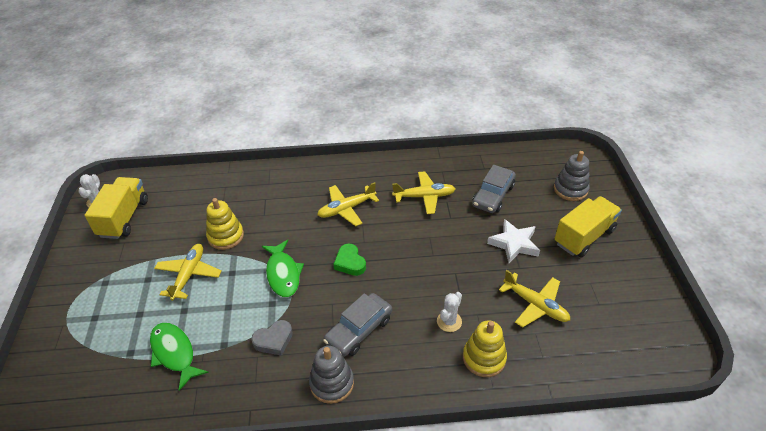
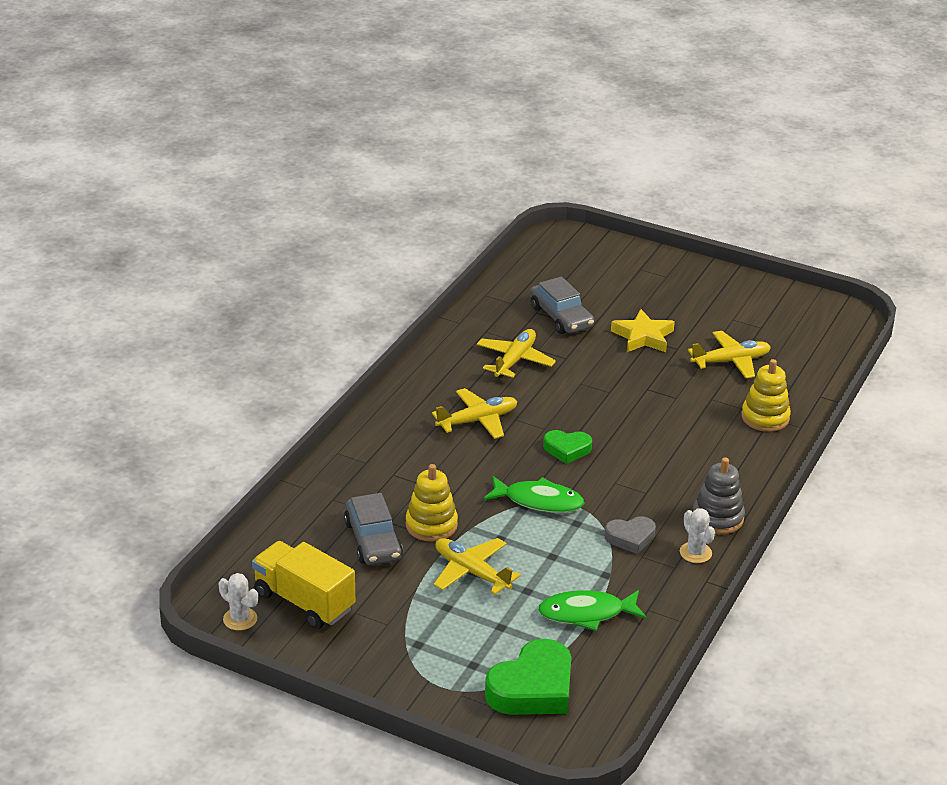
camera: 60 degrees left, 10 degrees down
(81, 359) = (533, 688): none -> green heart
(274, 340) = (630, 538): grey heart -> grey heart turned 75 degrees clockwise
(346, 209) = (478, 420): yellow plane -> yellow plane turned 120 degrees counterclockwise
(359, 330) = (666, 477): grey car -> grey car (373, 540)
(449, 321) = (705, 419): white cactus -> white cactus (695, 553)
(514, 244) = (643, 337): white star -> yellow star
(570, 189) = (602, 268): grey stacking toy -> none
(584, 237) = (674, 293): yellow truck -> none

